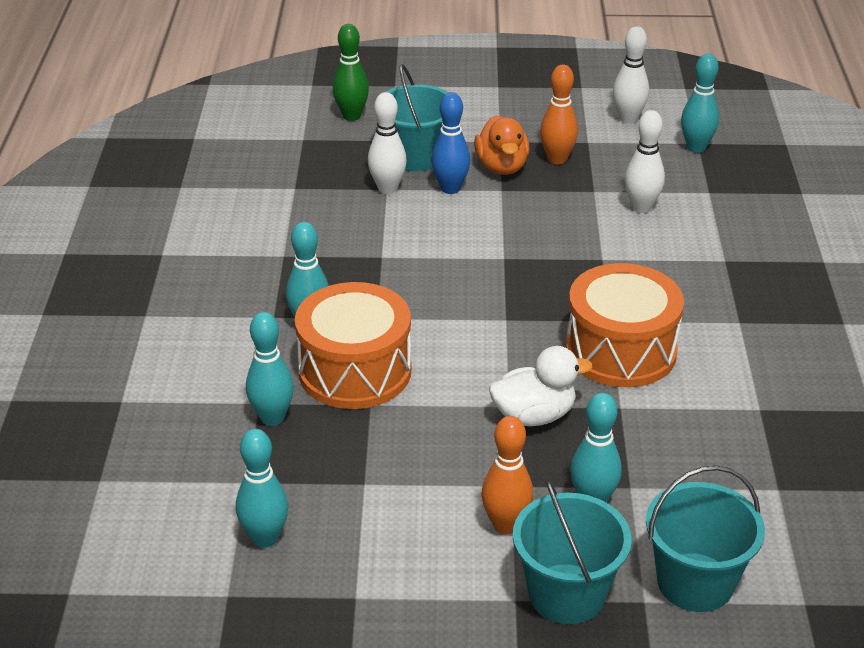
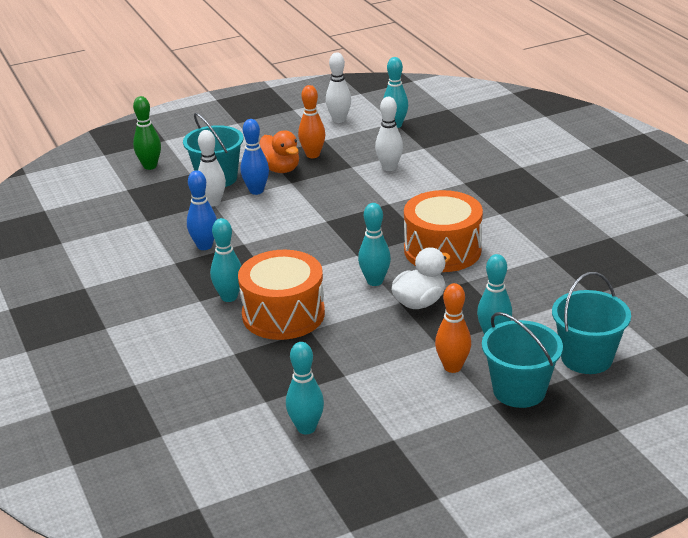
camera: 25 degrees left, 5 degrees down
(272, 418) = (251, 359): turquoise bowling pin -> turquoise bowling pin (375, 281)
(333, 244) = (204, 246): none -> blue bowling pin

